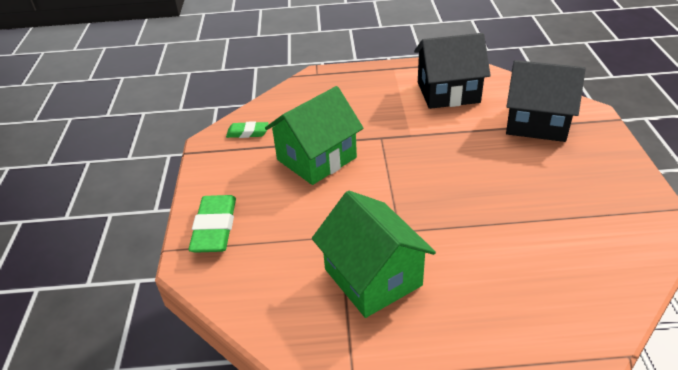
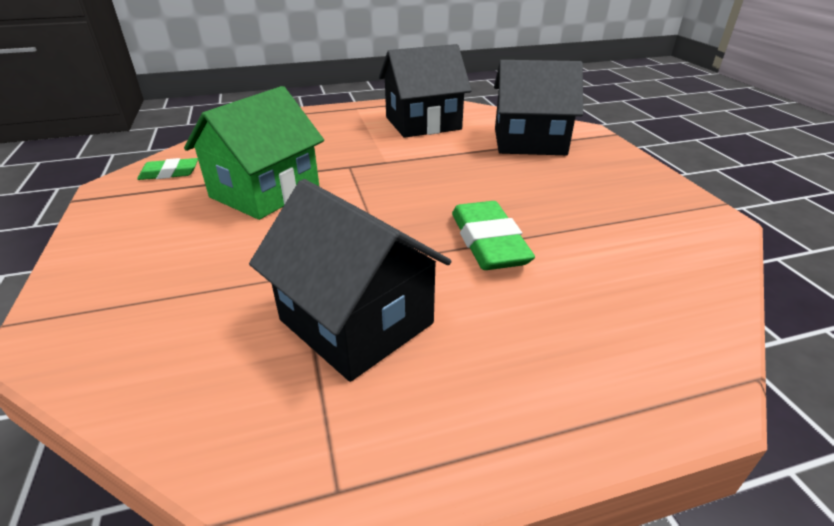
camera: 15 degrees left, 5 degrees down
(215, 228) = (101, 284): green eraser -> green eraser (488, 242)
(373, 277) = (356, 321): green house -> black house

